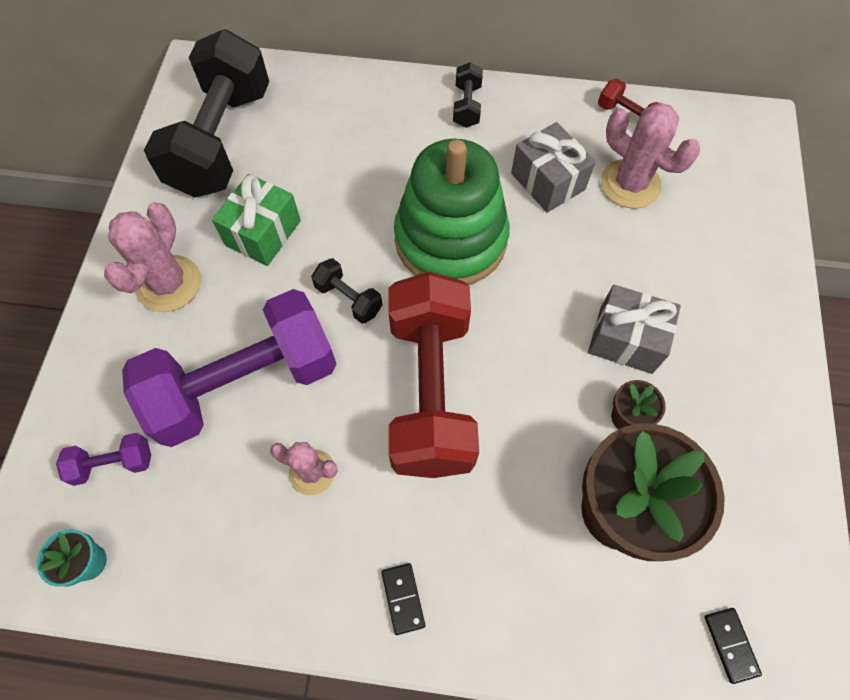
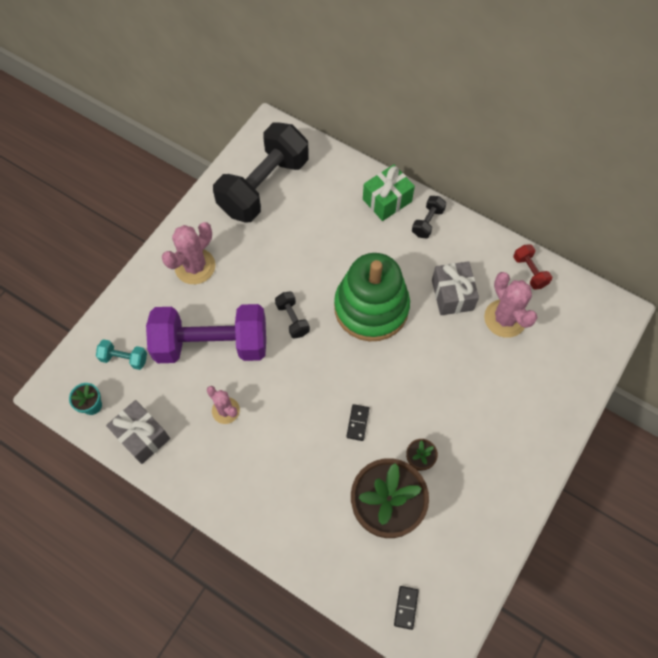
camera: 25 degrees right, 0 degrees up
(113, 463) = (124, 358): purple dumbbell -> turquoise dumbbell
(263, 233) = (262, 257): green gift -> green gift (387, 200)
(403, 598) = (242, 499): black domino -> black domino (357, 423)
(430, 391) = (312, 394): red dumbbell -> none
(626, 340) = (444, 415): grey gift -> grey gift (142, 436)

